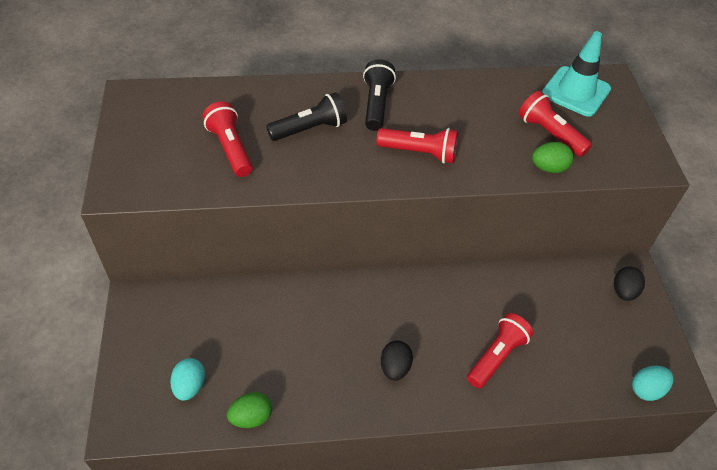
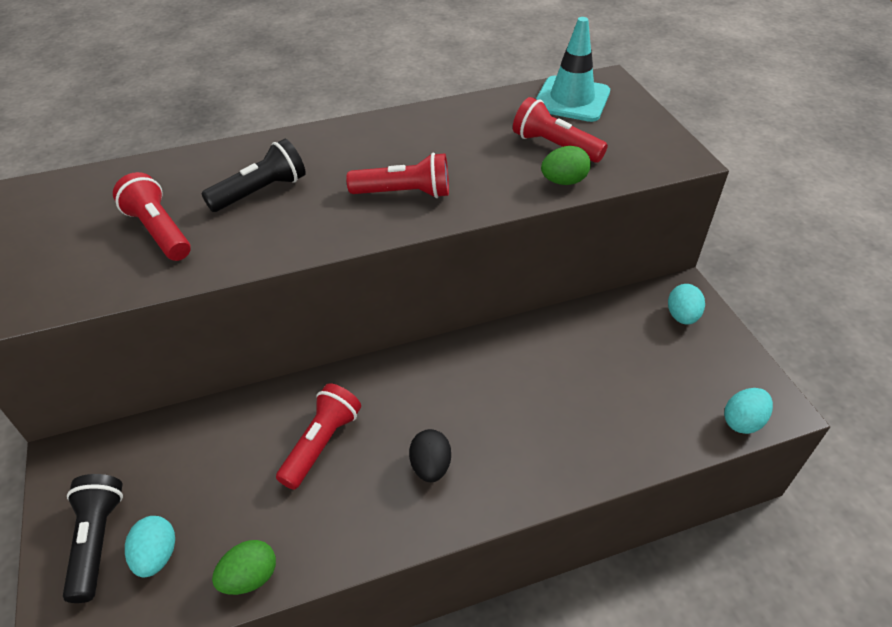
camera: 10 degrees left, 5 degrees down
(376, 104) = (340, 151): black flashlight -> black flashlight (97, 541)
(496, 356) = (554, 423): red flashlight -> red flashlight (321, 443)
(623, 291) = (682, 316): black egg -> turquoise egg

